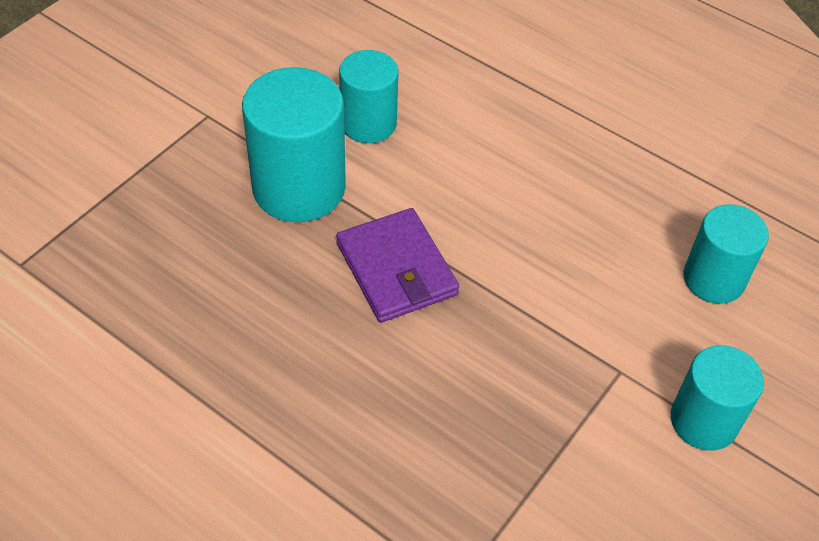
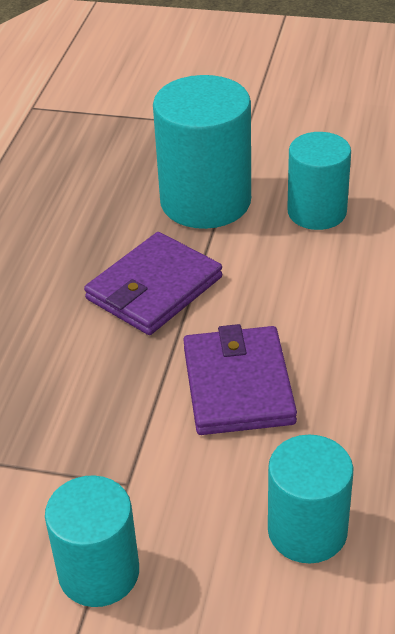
camera: 70 degrees right, 10 degrees down
(548, 259) = (238, 385): none -> purple wallet

